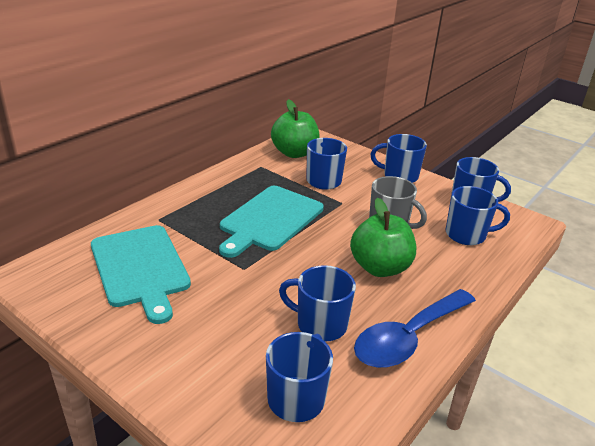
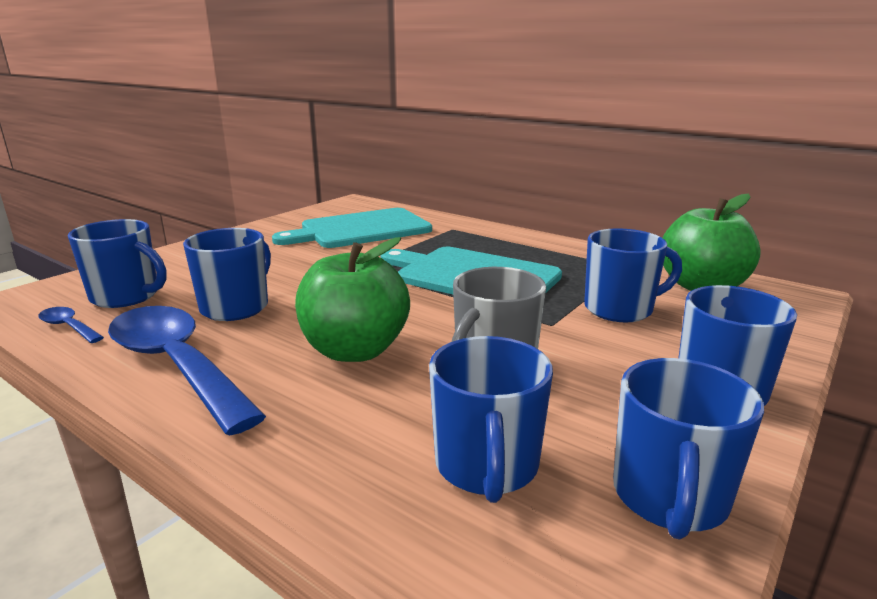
camera: 90 degrees right, 10 degrees down
(359, 417) = (68, 327): none -> blue spoon

